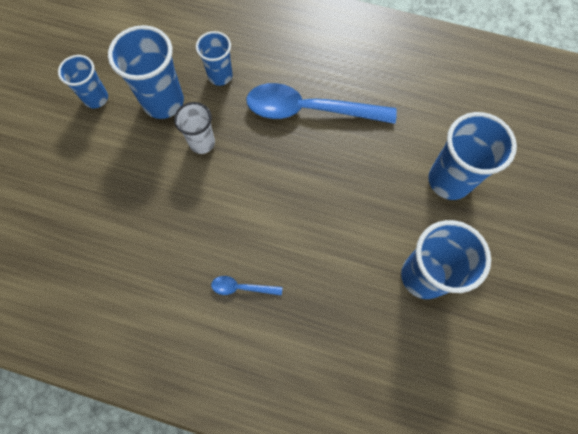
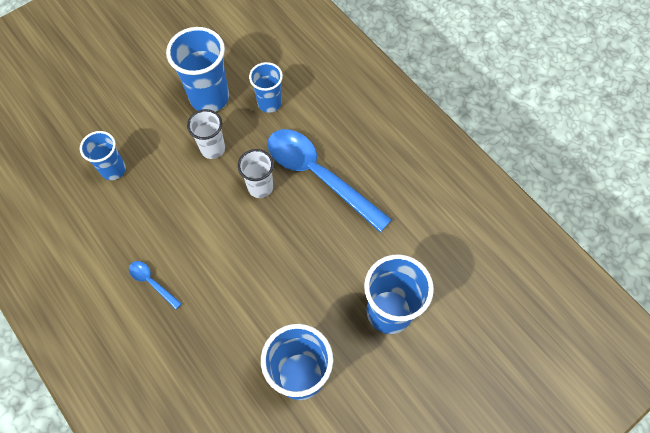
camera: 35 degrees right, 5 degrees down
(96, 98) = (163, 64): blue cup -> blue cup (113, 169)
(269, 149) = (260, 187): none -> white cup

